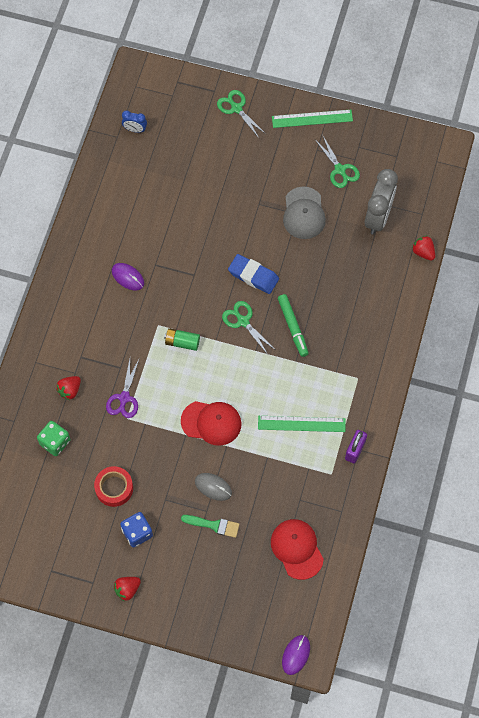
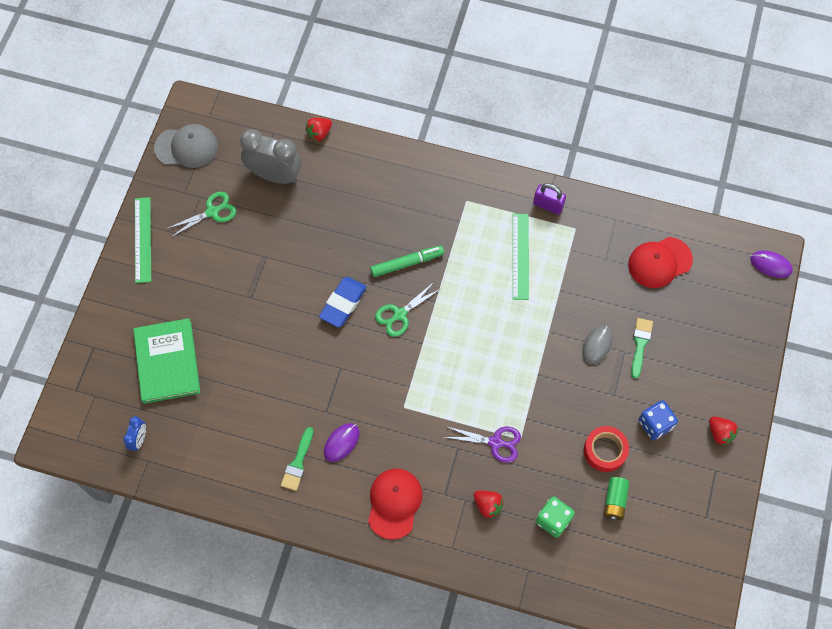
camera: 90 degrees left, 0 degrees up
(111, 245) = (298, 463): none -> green brush
(182, 342) = (425, 379): green battery -> green battery (614, 501)
(200, 145) = (167, 362): none -> green book
(211, 422) = (522, 347): red cap -> red cap (394, 503)
(236, 108) = (121, 321): green scissors -> none
(304, 213) = (266, 250): grey cap -> grey cap (187, 147)

